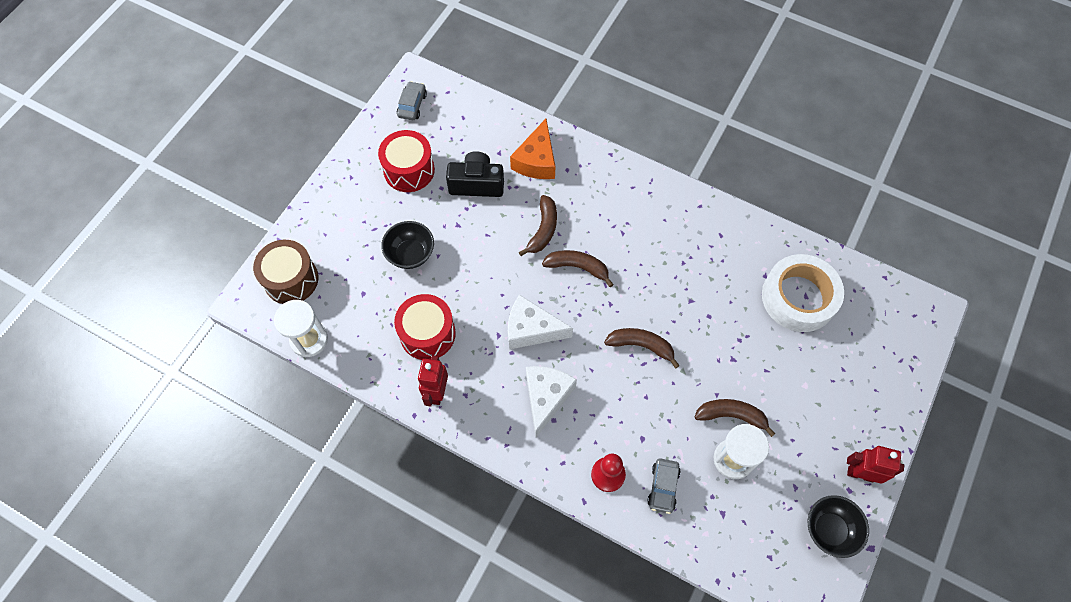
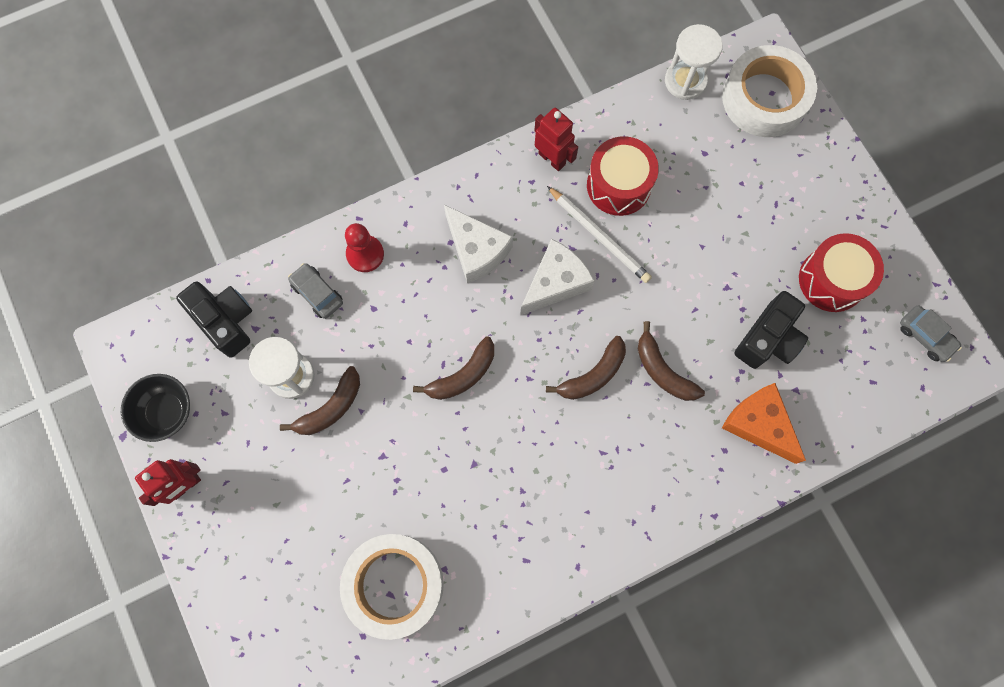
camera: 125 degrees right, 10 degrees up
(291, 279) = (764, 98): brown drum -> white tape
(410, 254) = (721, 221): black bowl -> none
(476, 323) = (599, 236): none -> white pencil
(735, 540) = (225, 321): none -> black camera

